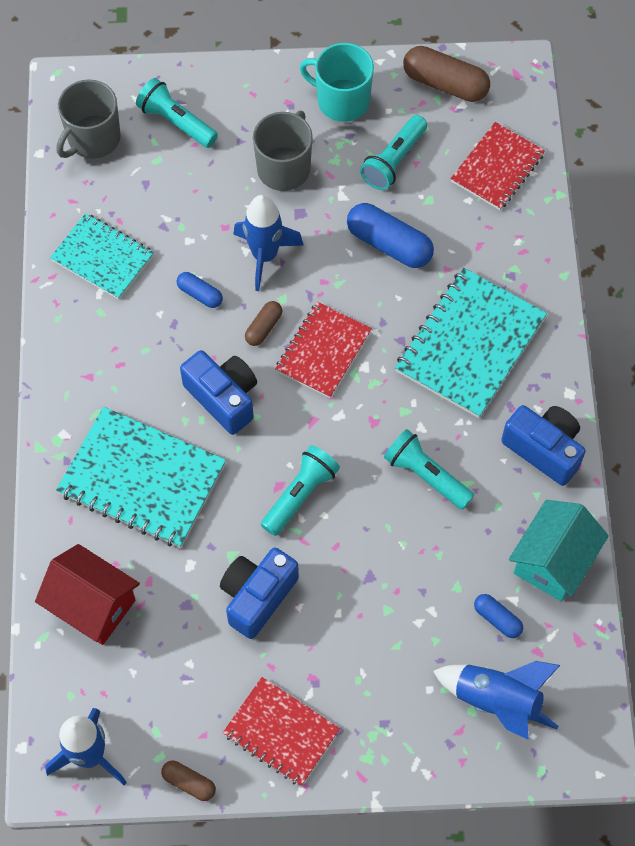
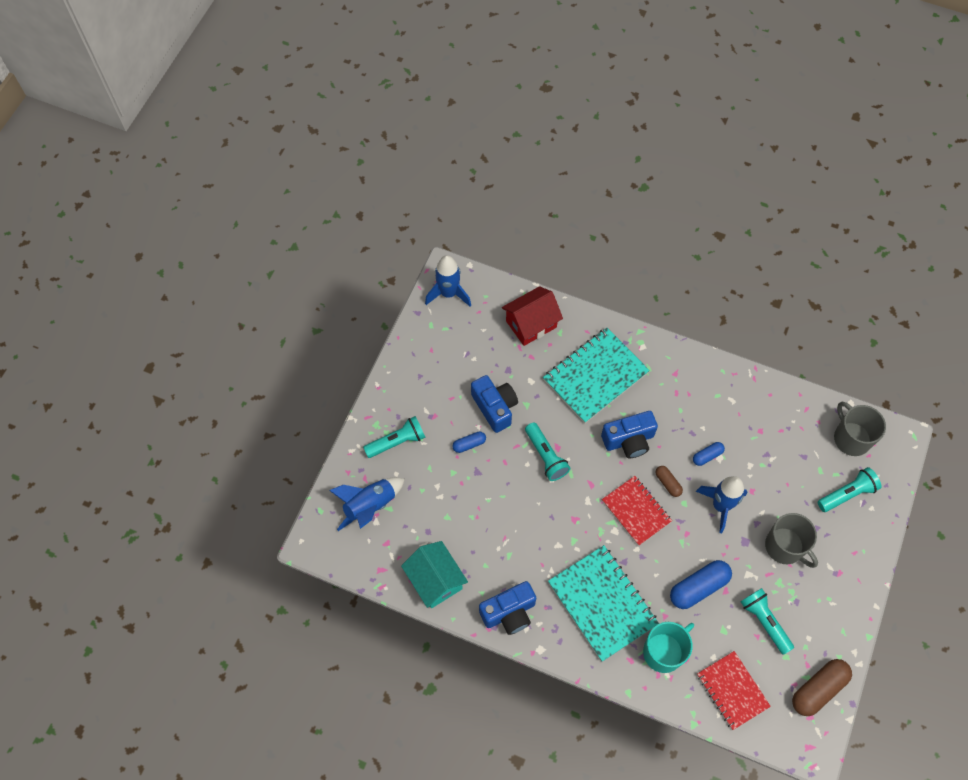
camera: 115 degrees right, 0 degrees up
(102, 258) = (756, 410): turquoise notebook -> none
(189, 783) = (410, 333): brown capsule -> none
(281, 732) = (412, 388): red notebook -> none
(341, 100) = (828, 609): turquoise mug -> turquoise mug (664, 651)
(426, 475) = (525, 533): turquoise flashlight -> turquoise flashlight (397, 441)
(497, 619) = (417, 530): blue capsule -> blue capsule (469, 444)

